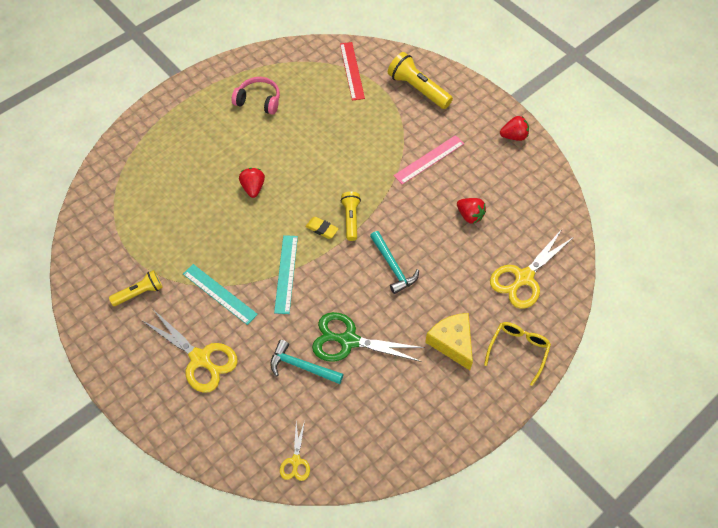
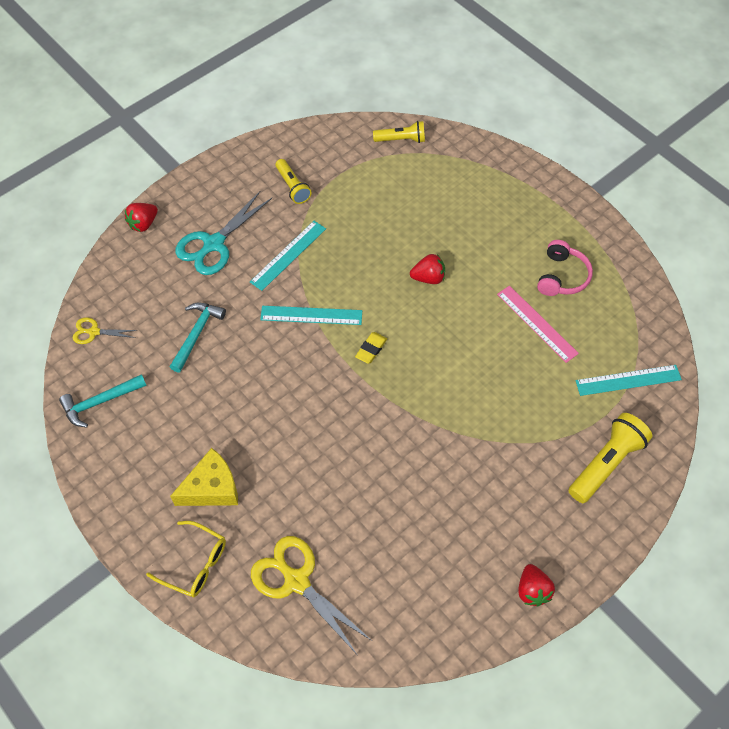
camera: 90 degrees right, 0 degrees up
(200, 359) = (214, 244): yellow scissors -> turquoise scissors
(348, 341) = (223, 378): green scissors -> none
(351, 219) = (386, 380): yellow flashlight -> yellow flashlight (401, 140)
(352, 70) = (628, 380): red ruler -> turquoise ruler
(393, 266) = (317, 425): turquoise hammer -> turquoise hammer (100, 402)
(429, 159) = (482, 473): pink ruler -> pink ruler (537, 323)
(470, 215) = (393, 520): red strawberry -> red strawberry (143, 224)

